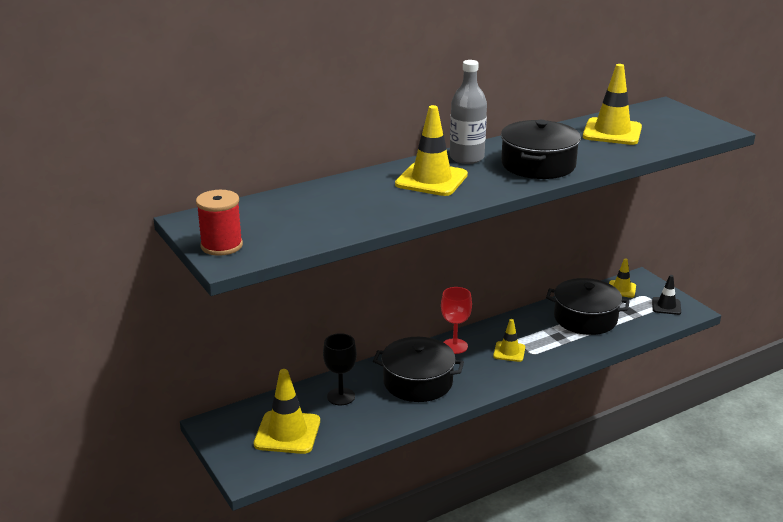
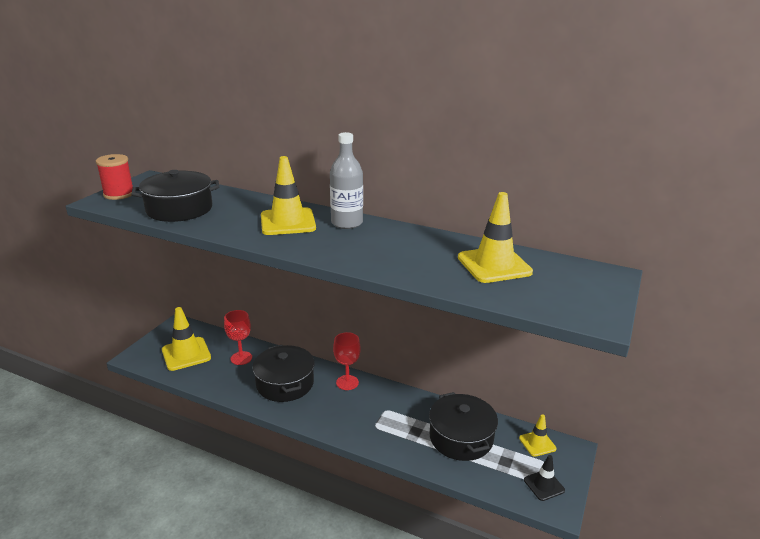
camera: 55 degrees right, 0 degrees up
(341, 396) = (241, 358): black goblet -> red goblet
(509, 352) = (365, 412): yellow traffic cone -> none
(538, 165) = (368, 251): black pot -> black pot (179, 209)

